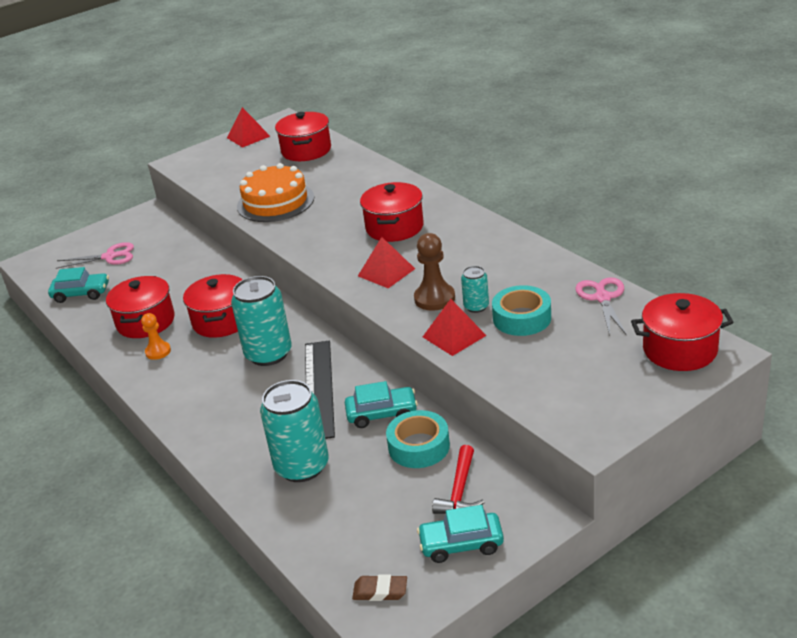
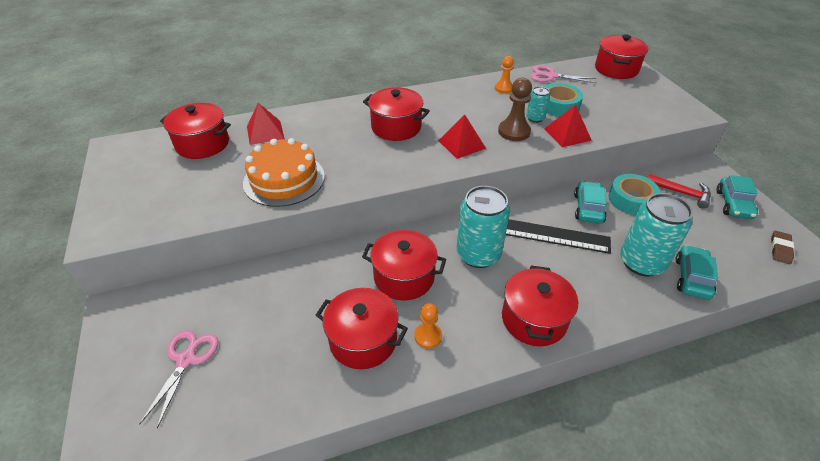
camera: 75 degrees left, 10 degrees up
(81, 293) = (249, 401): turquoise car -> turquoise car (692, 278)
(194, 405) = (534, 319): none -> red pot
(248, 137) = (117, 174): red pyramid -> red pyramid (265, 132)
(535, 270) = (503, 88): none -> orange pawn

